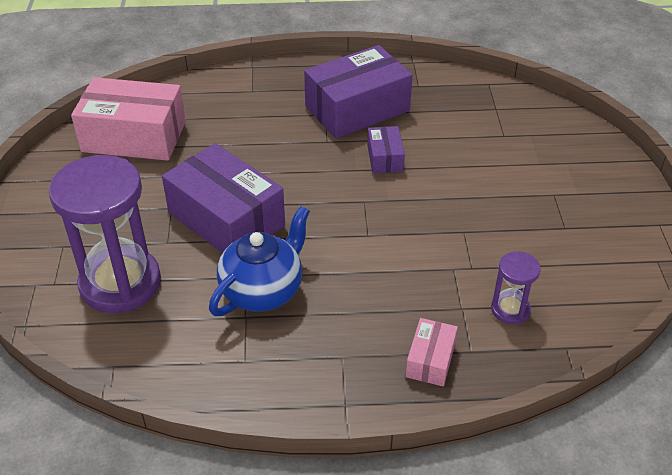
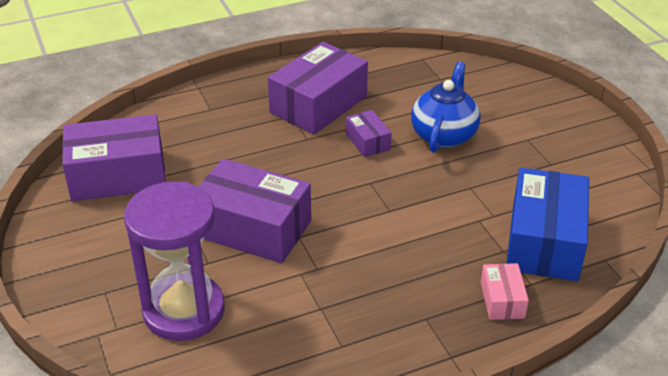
camera: 20 degrees left, 5 degrees down
(134, 137) = (118, 175): pink box -> purple box
(263, 290) = (323, 282): blue teapot -> blue teapot (444, 135)
(510, 309) = (544, 241): purple hourglass -> blue box

